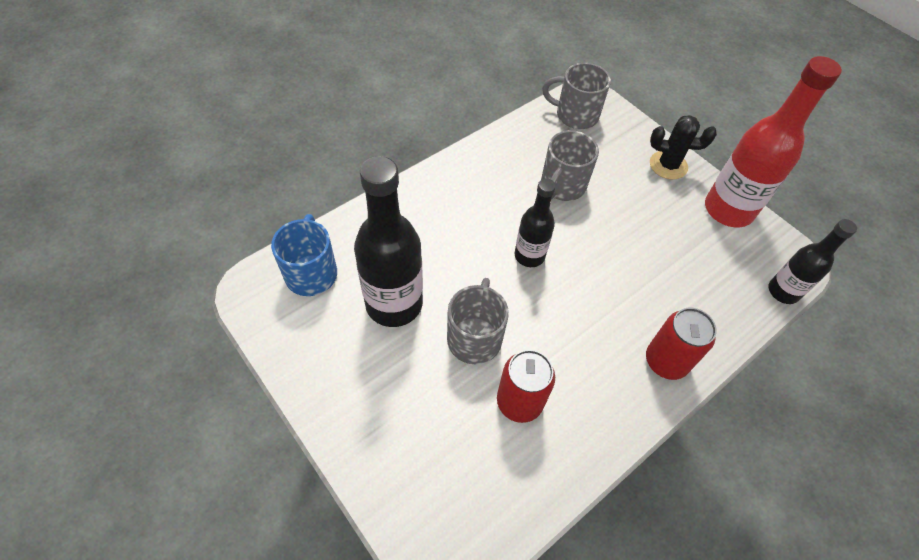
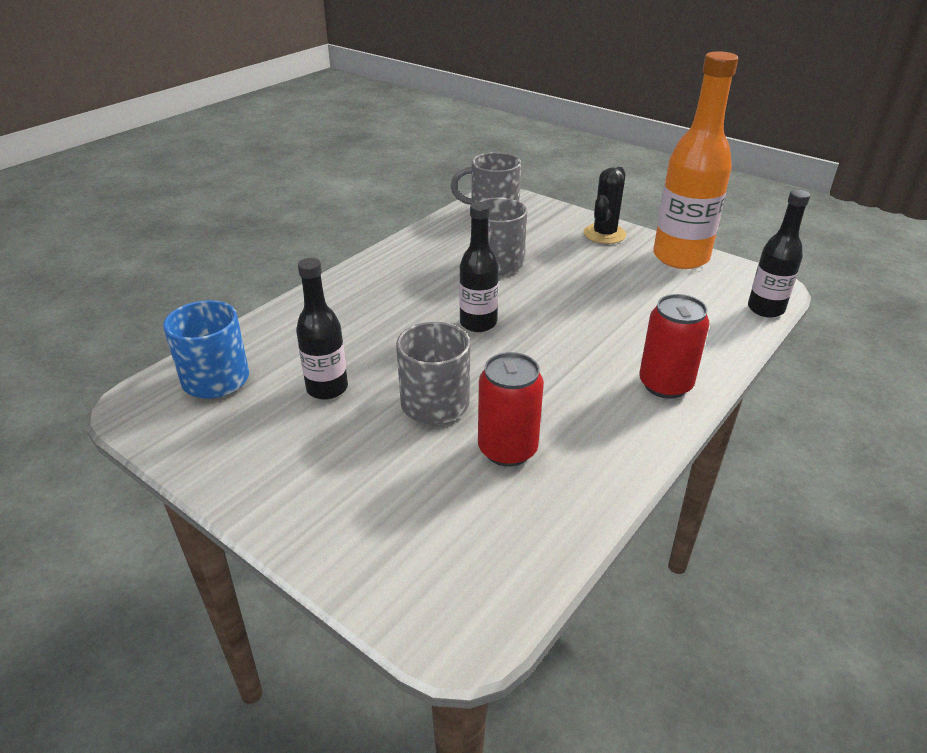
camera: 10 degrees left, 20 degrees down
(394, 304) = (327, 388): black bottle -> black bottle, size x0.58
(668, 165) = (604, 234): black cactus -> black cactus turned 60 degrees counterclockwise
(728, 210) = (680, 257): red bottle -> orange bottle

